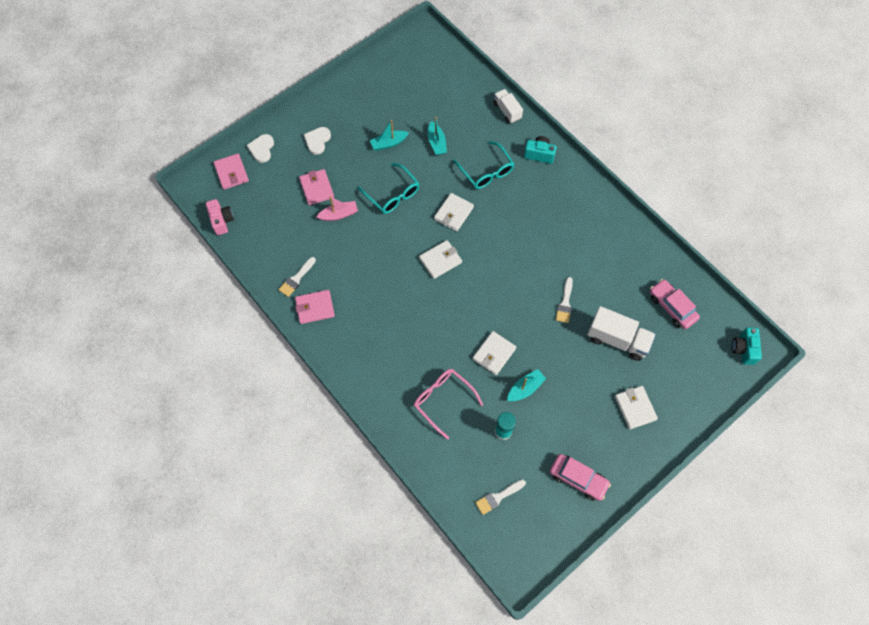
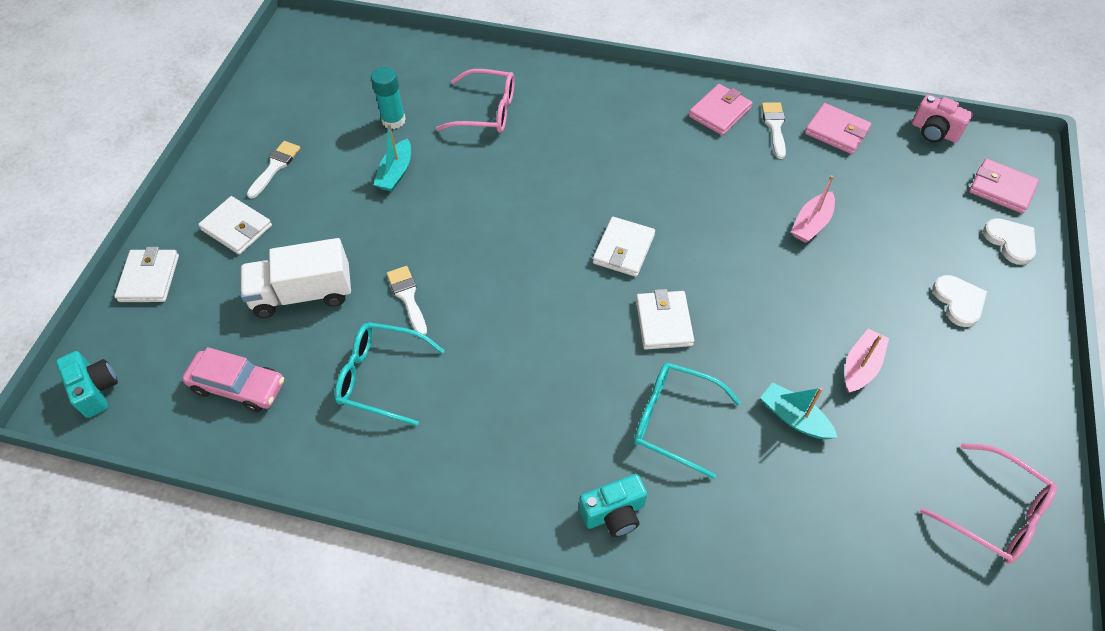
camera: 145 degrees right, 10 degrees down
(317, 188) = (878, 237): pink wallet -> pink wallet (837, 131)
(389, 143) = (861, 366): turquoise boat -> pink boat
(392, 194) = (773, 294): turquoise glasses -> turquoise glasses (381, 377)
(398, 71) = (995, 512): none -> pink glasses
(494, 354) = (462, 186): white wallet -> white wallet (149, 278)
(498, 497) = (358, 67): white brush -> white brush (275, 167)
(507, 111) = (739, 566): white truck -> none
(578, 479) = (275, 125): pink car -> none

